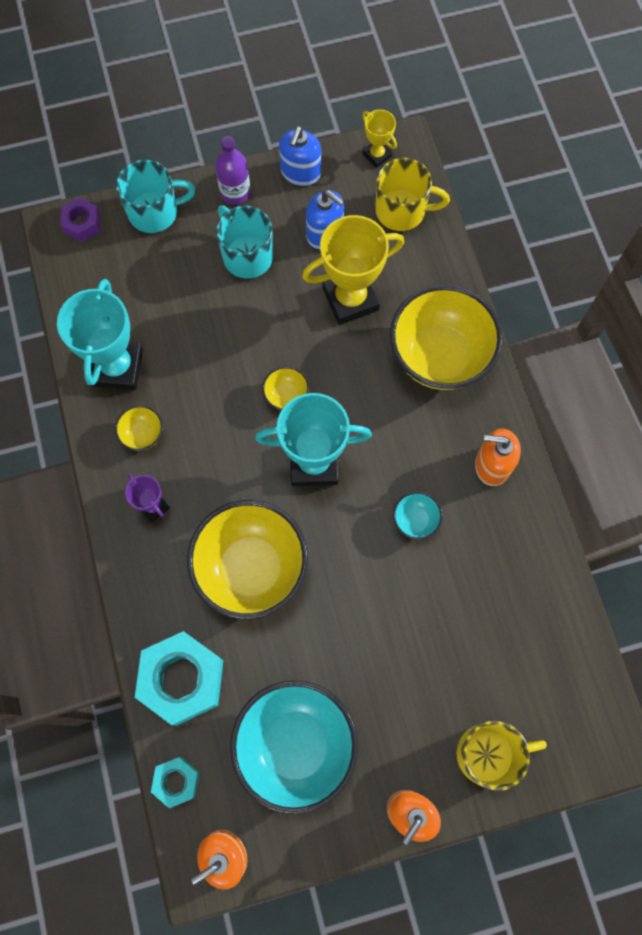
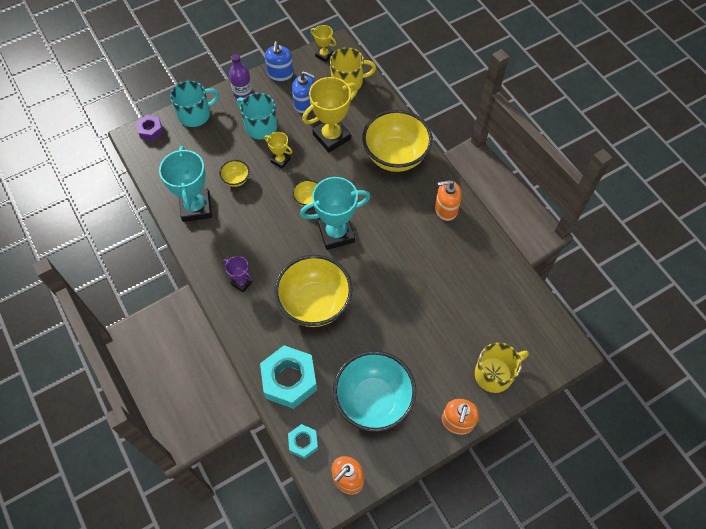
camera: 15 degrees left, 10 degrees down
(143, 434) = (223, 242): yellow bowl -> yellow bowl (236, 179)
(262, 320) = (280, 160): none -> yellow trophy
(415, 520) = (409, 251): turquoise bowl -> none

